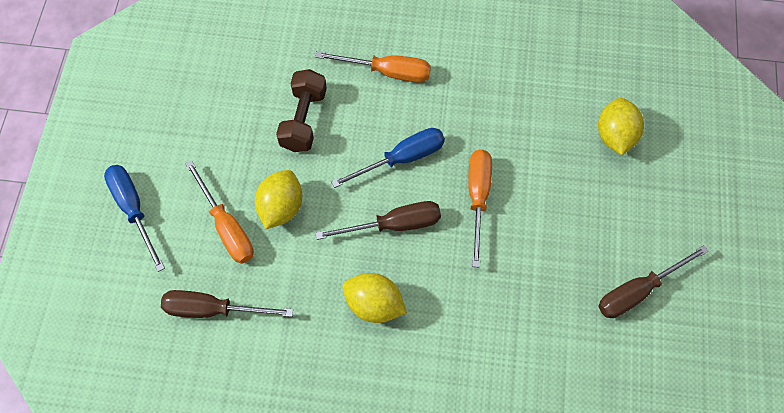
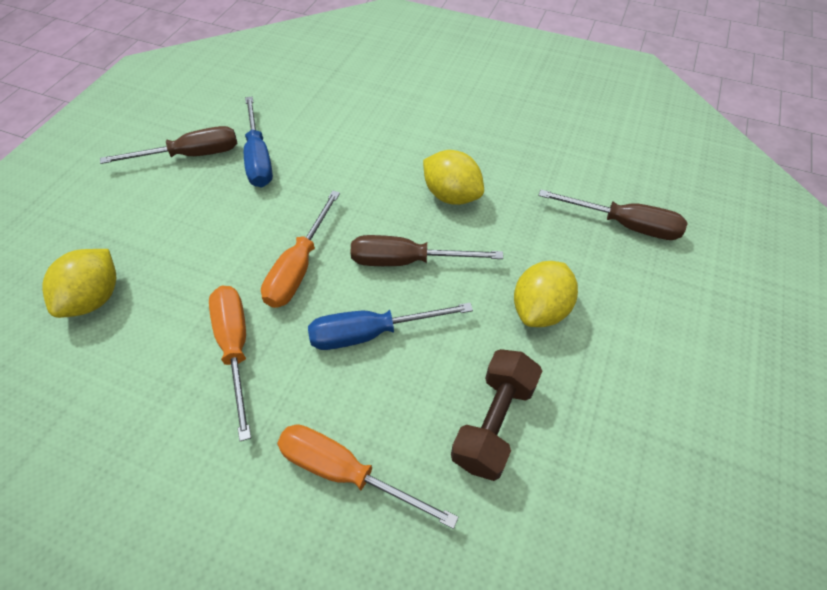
camera: 165 degrees left, 10 degrees down
(133, 209) = (737, 350): blue screwdriver -> blue screwdriver (259, 158)
(226, 227) = (610, 302): orange screwdriver -> orange screwdriver (235, 347)

